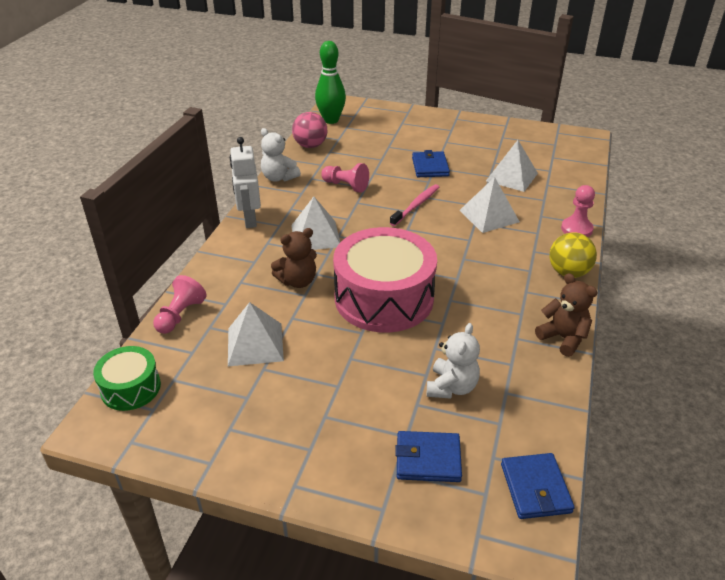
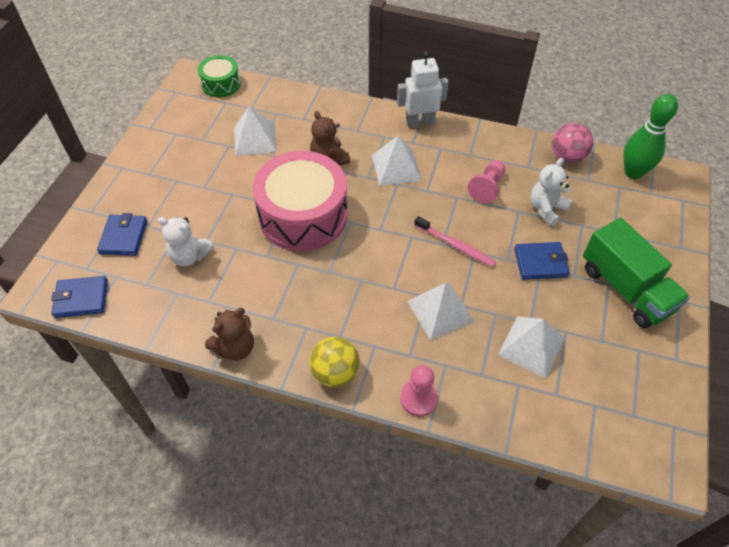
camera: 90 degrees right, 15 degrees up
(180, 315) = (291, 97): pink pawn -> none
(279, 178) = (495, 136): white teddy bear -> white teddy bear (546, 209)
(450, 136) = (625, 289): none -> green truck

